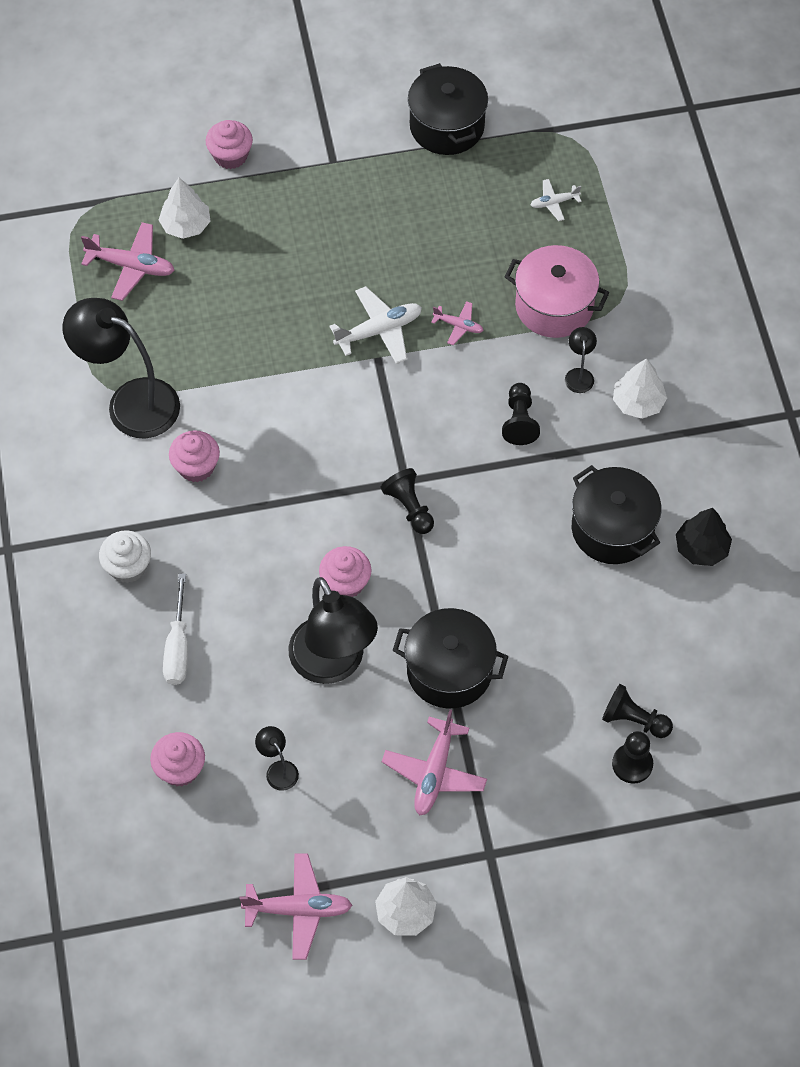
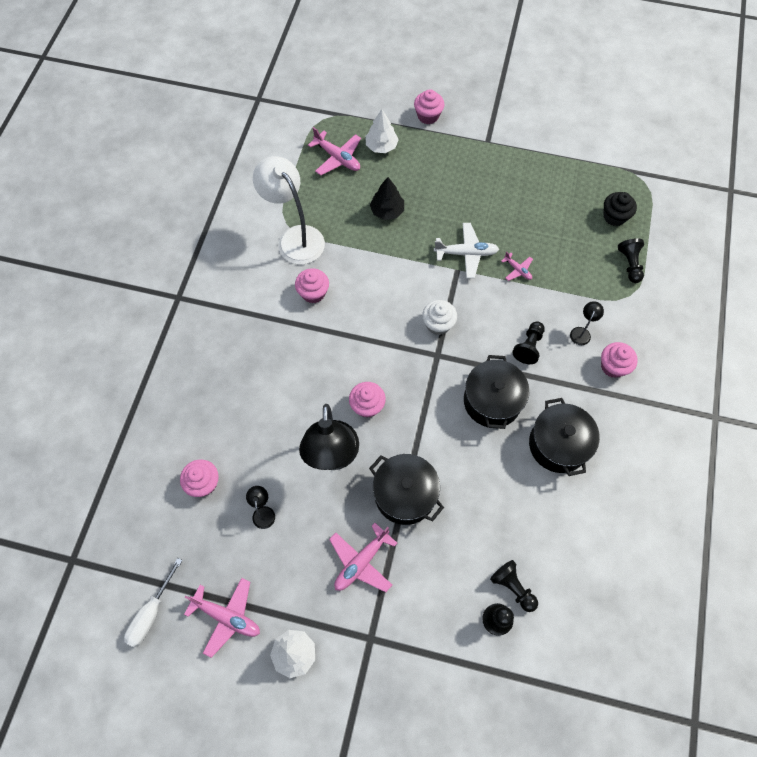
camera: 25 degrees right, 5 degrees up
(128, 567) = (241, 338): white cupcake -> white cupcake (438, 324)
(130, 402) = (295, 237): black lamp -> white lamp
(178, 647) = (244, 402): white screwdriver -> white screwdriver (151, 613)
(409, 507) = (431, 374): black pawn -> black pawn (629, 264)
(447, 126) = (567, 145): black pot -> black pot (492, 401)
(554, 203) = (614, 216): white plane -> black cupcake
(554, 306) = (585, 281): pink pot -> none
(638, 402) = (613, 366): white tree -> pink cupcake
(701, 548) = (613, 484): black tree -> black tree (387, 211)

